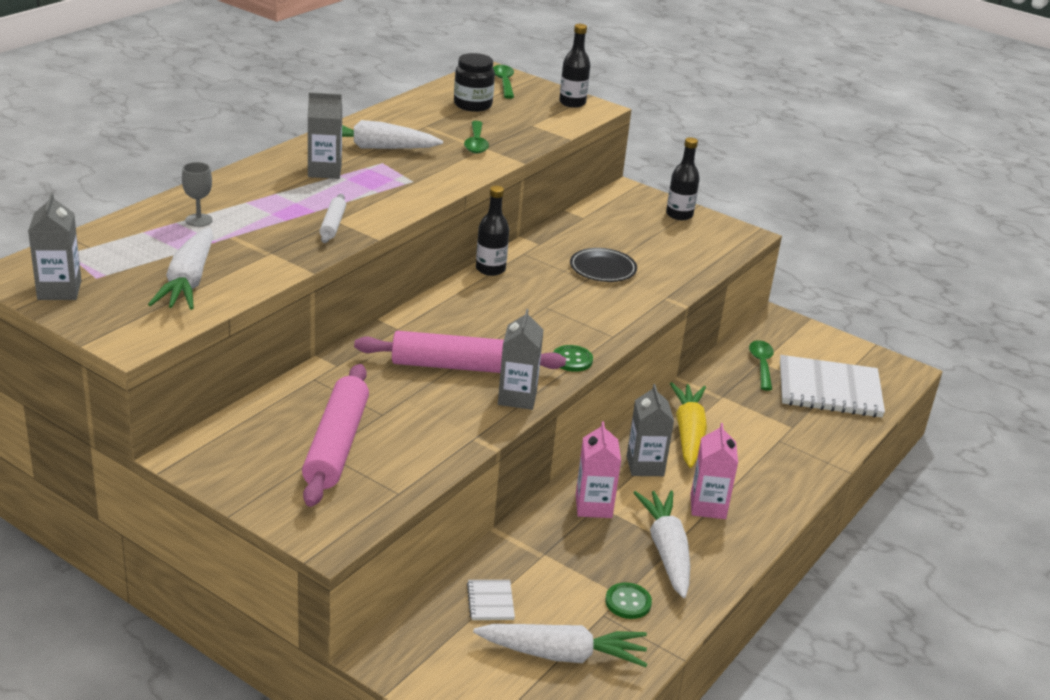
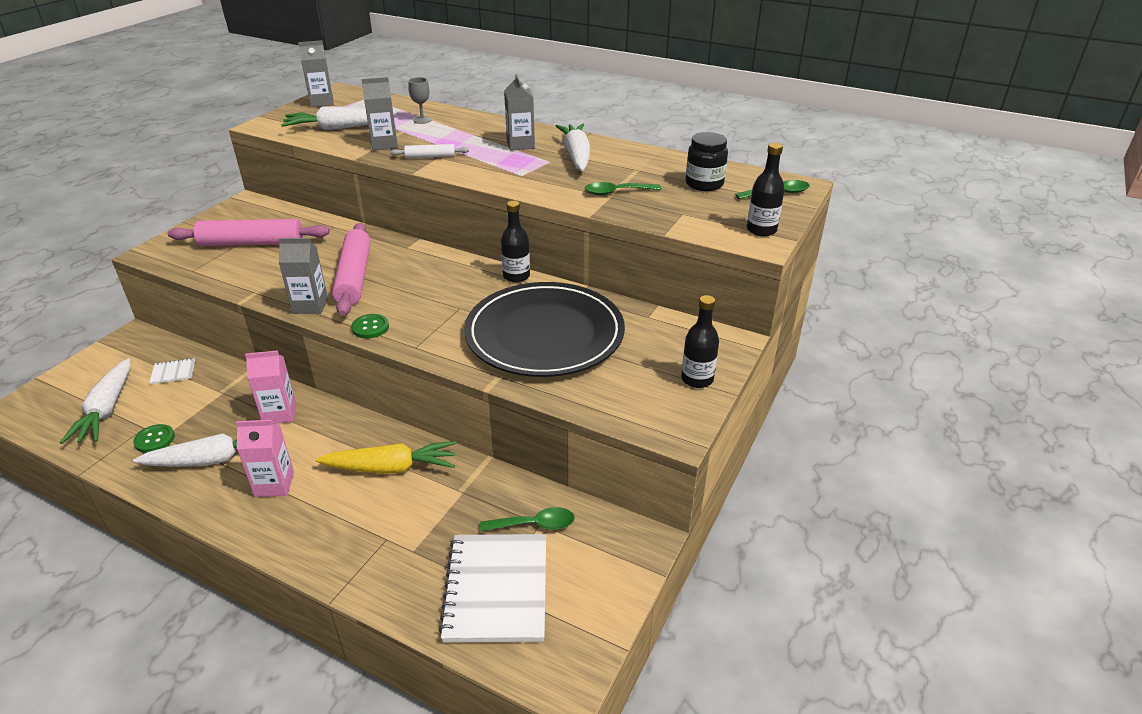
camera: 85 degrees right, 5 degrees up
(603, 268) = (544, 334): black plate -> black plate, size x2.33
(645, 466) = (337, 441): grey carton -> grey carton (384, 144)

